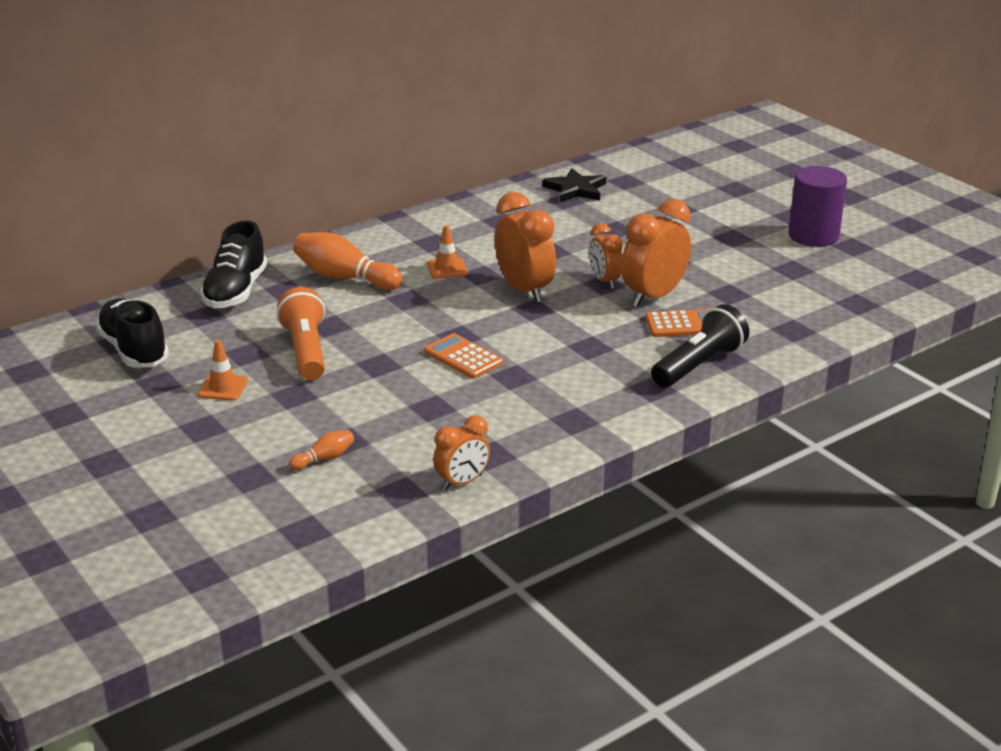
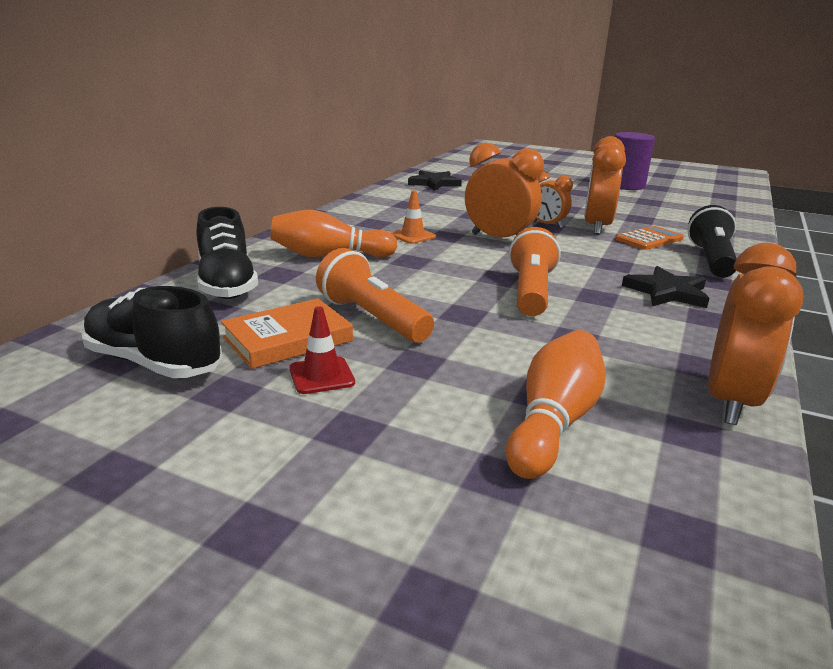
camera: 30 degrees left, 5 degrees down
(223, 388) = (321, 375): orange traffic cone -> red traffic cone
(230, 354) = (288, 339): none -> orange book
(324, 459) = (553, 422): orange bowling pin -> orange bowling pin, size x2.03
(462, 482) = (730, 402): orange clock -> orange clock, size x1.67
(463, 357) = (531, 291): orange calculator -> orange flashlight
(583, 388) = (667, 292): none -> black star

